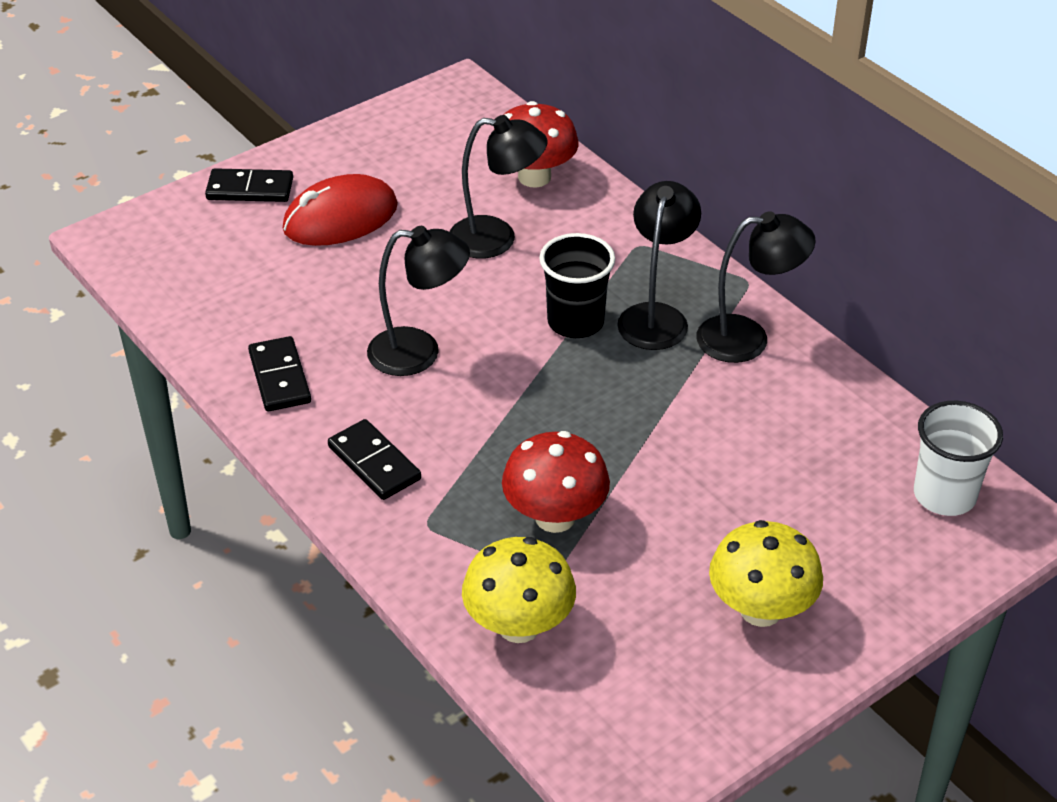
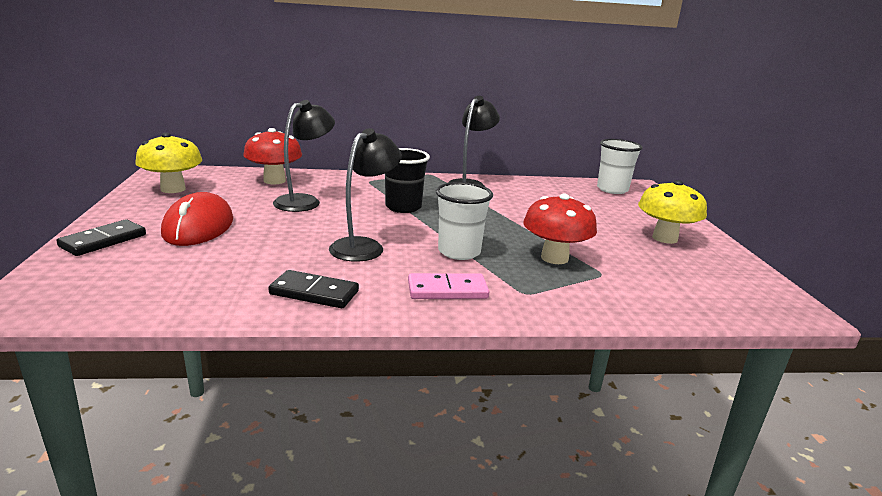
camera: 60 degrees left, 20 degrees down
(374, 463) = (447, 290): black domino -> pink domino
(484, 430) = (459, 252): none -> white cup
(519, 626) = (641, 295): yellow mushroom -> yellow mushroom (173, 189)
(656, 316) = (427, 193): black lamp -> none

